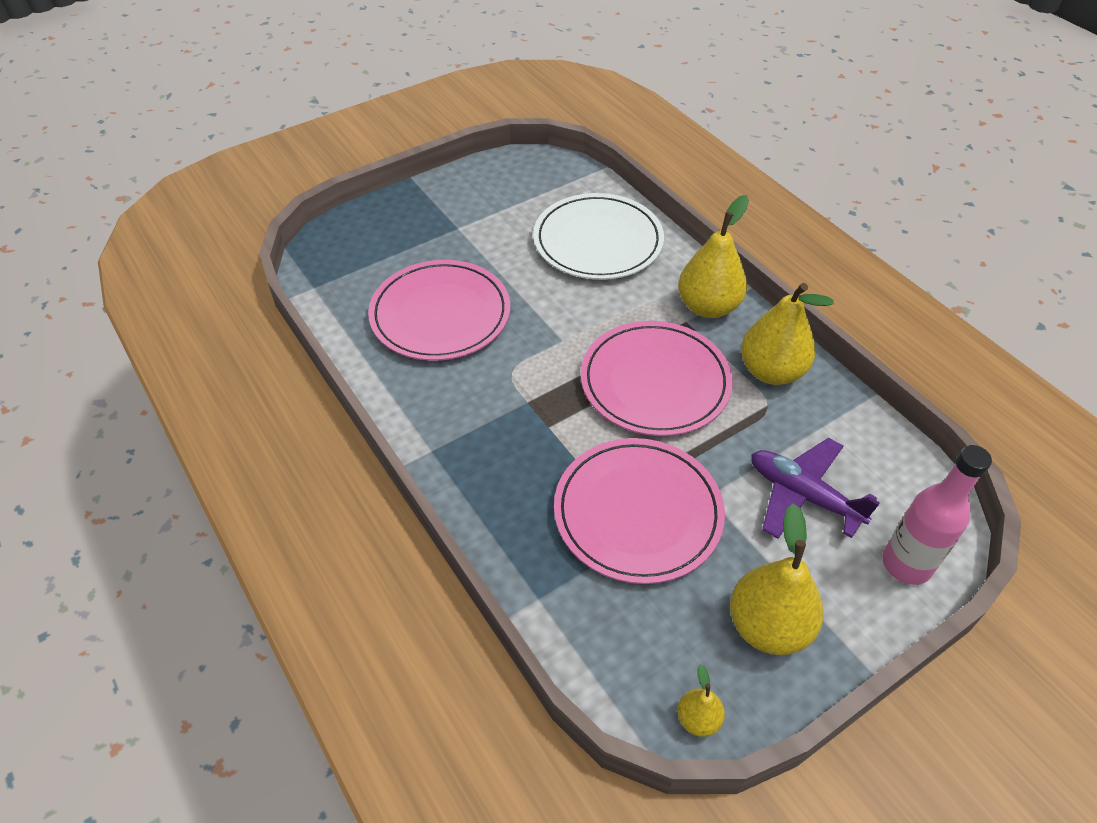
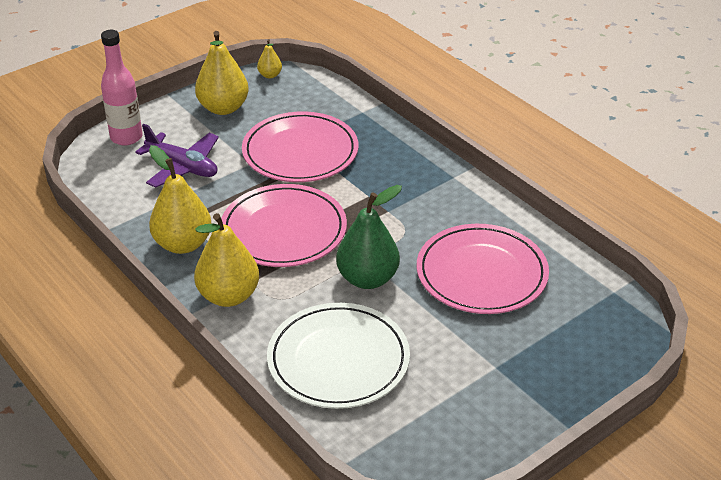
camera: 175 degrees right, 10 degrees down
(562, 316) = (368, 278): none -> green pear

